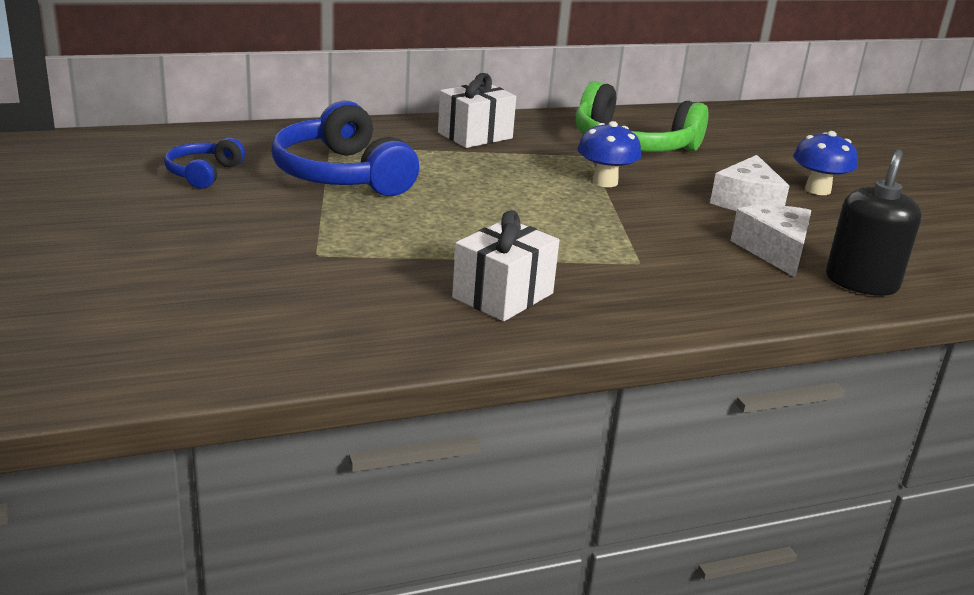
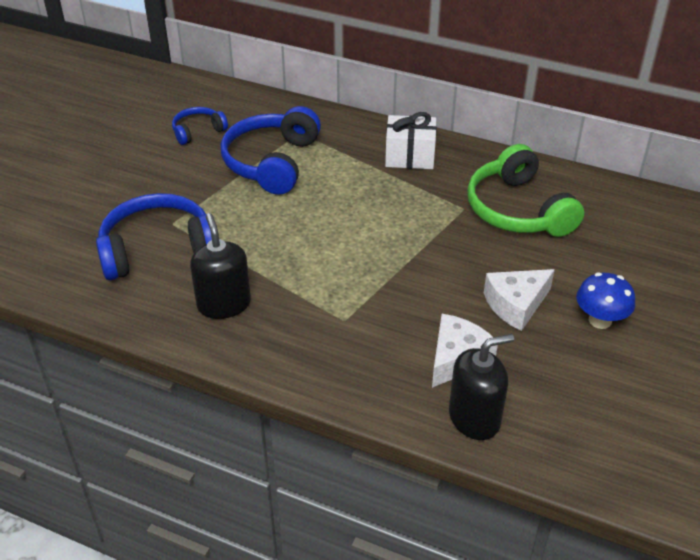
camera: 45 degrees right, 15 degrees up
(340, 280) = (158, 249): none -> blue headphones
(503, 295) = (224, 304): white gift -> black soap dispenser
(605, 182) = (435, 239): blue mushroom -> none

